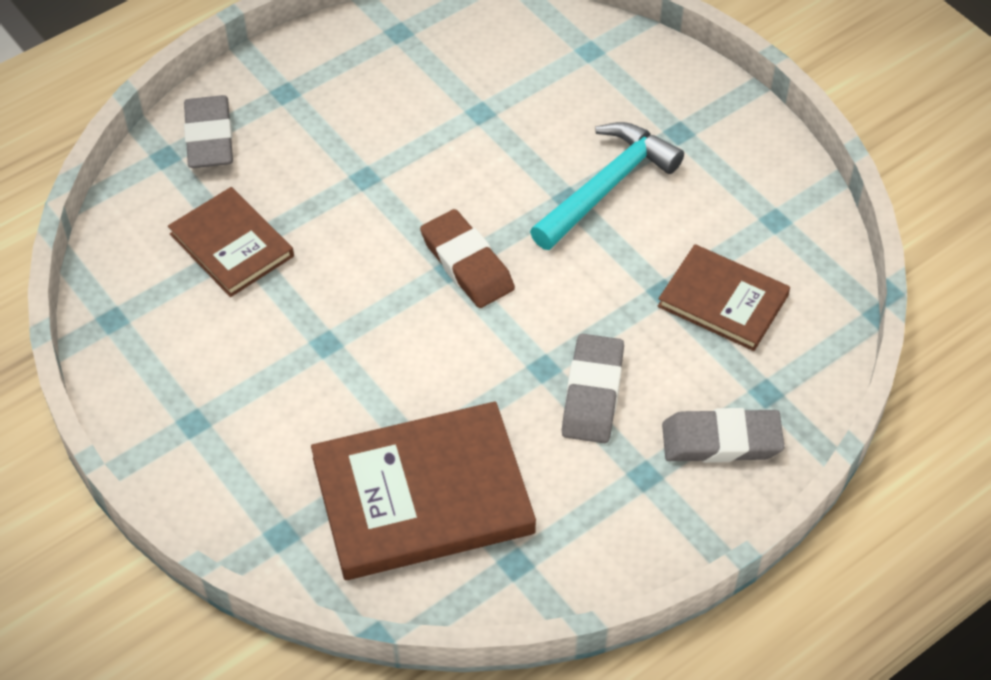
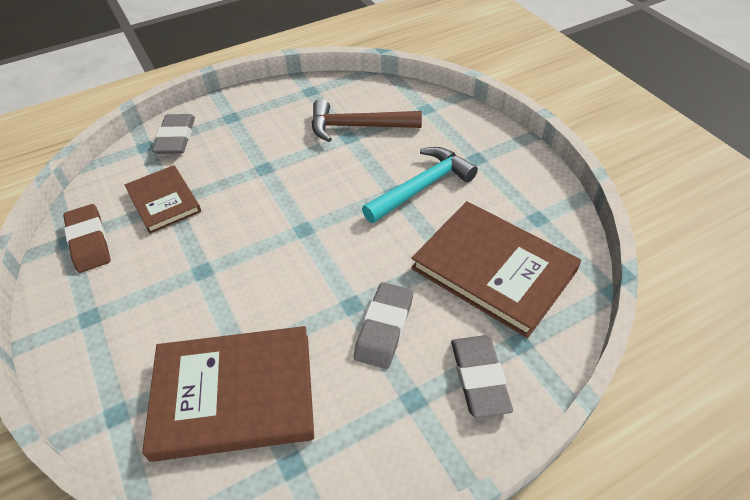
camera: 10 degrees right, 5 degrees down
(467, 263) = (315, 227): brown eraser -> brown eraser (89, 241)
(490, 92) = (358, 126): none -> brown hammer
(721, 441) = (479, 378): grey eraser -> grey eraser turned 75 degrees clockwise
(723, 301) = (493, 270): brown book -> brown book, size x1.67

